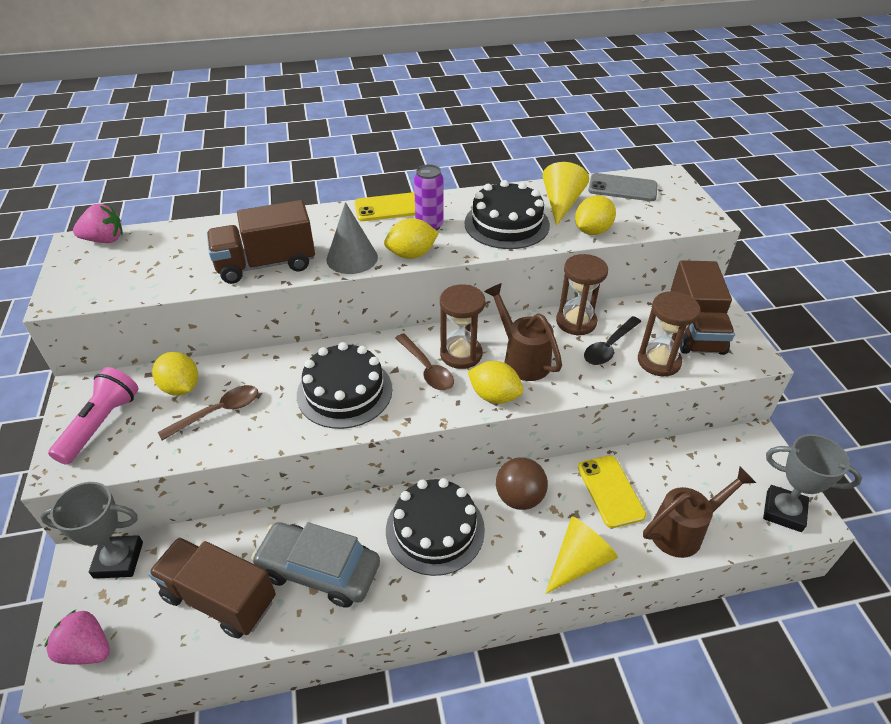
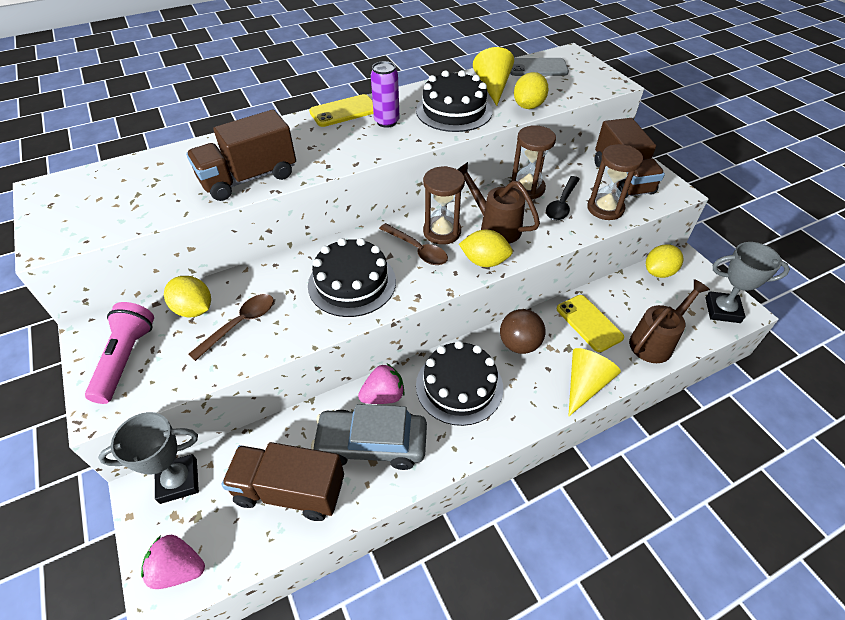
camera: 15 degrees left, 5 degrees up
(105, 240) = (72, 181): pink strawberry -> pink strawberry (383, 396)
(352, 258) = (328, 160): grey cone -> none
(411, 254) = (382, 149): yellow lemon -> yellow lemon (659, 272)

